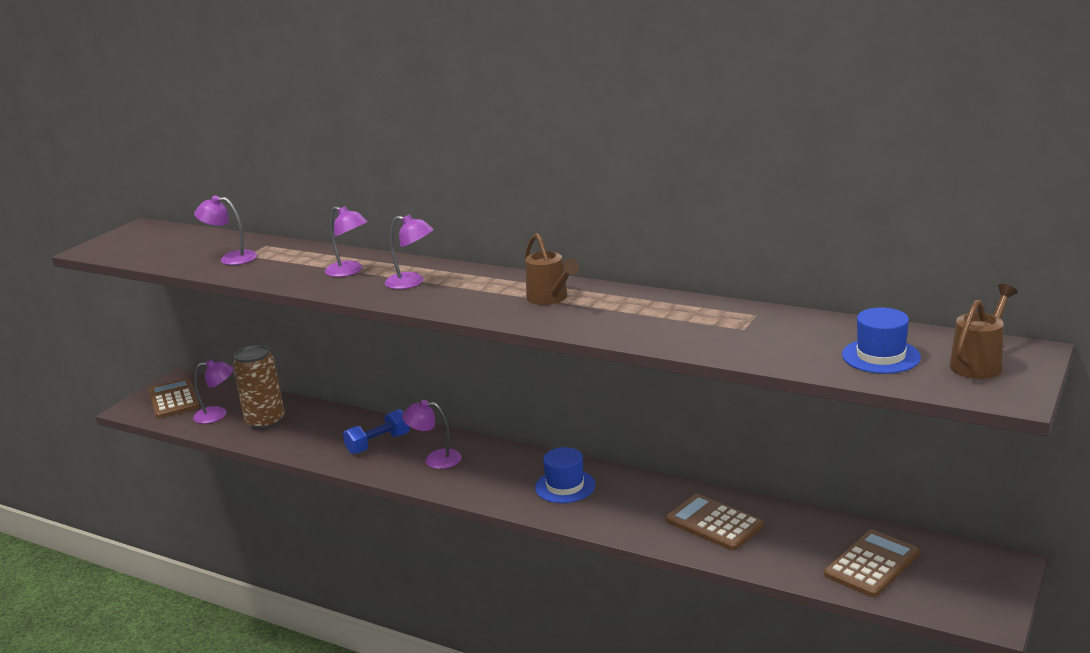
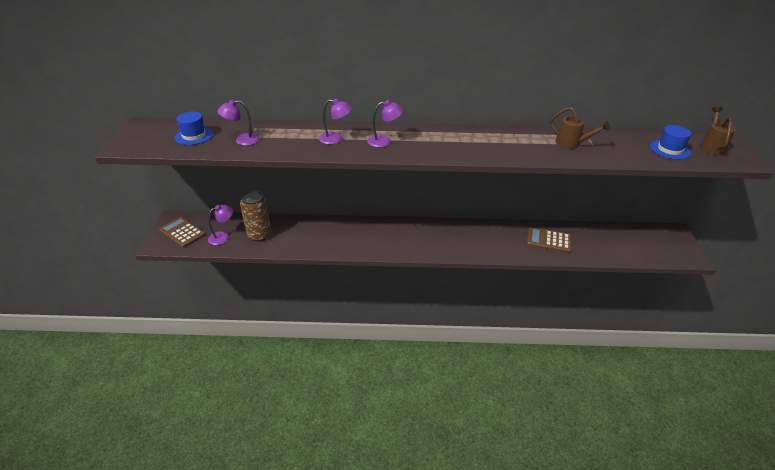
camera: 30 degrees left, 15 degrees up
(378, 444) = (341, 234): blue dumbbell -> none
(435, 459) = (382, 237): purple lamp -> none
(550, 298) = (476, 140): brown watering can -> brown watering can (571, 144)
(565, 486) = (463, 237): blue hat -> blue hat (194, 136)
(871, 564) = (629, 244): brown calculator -> none

